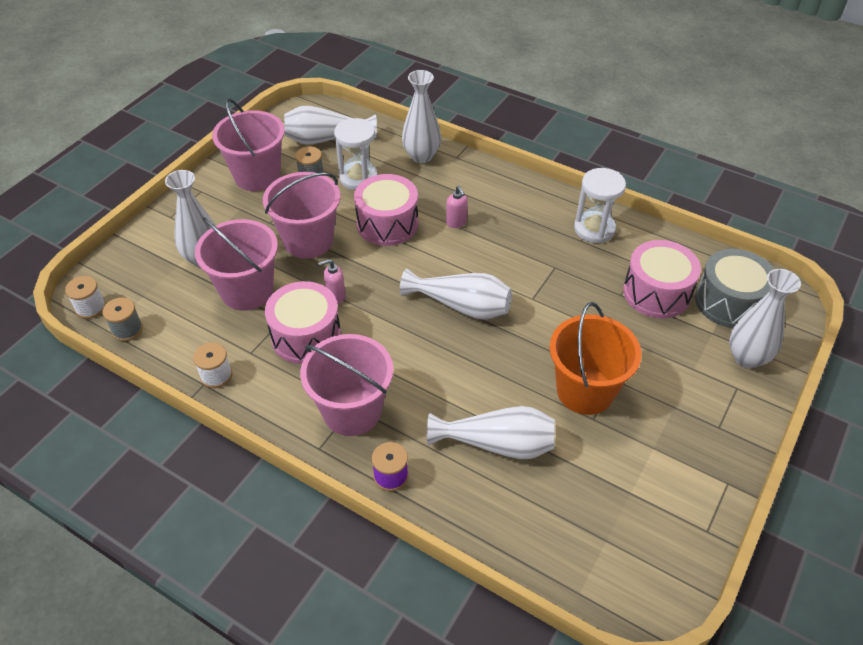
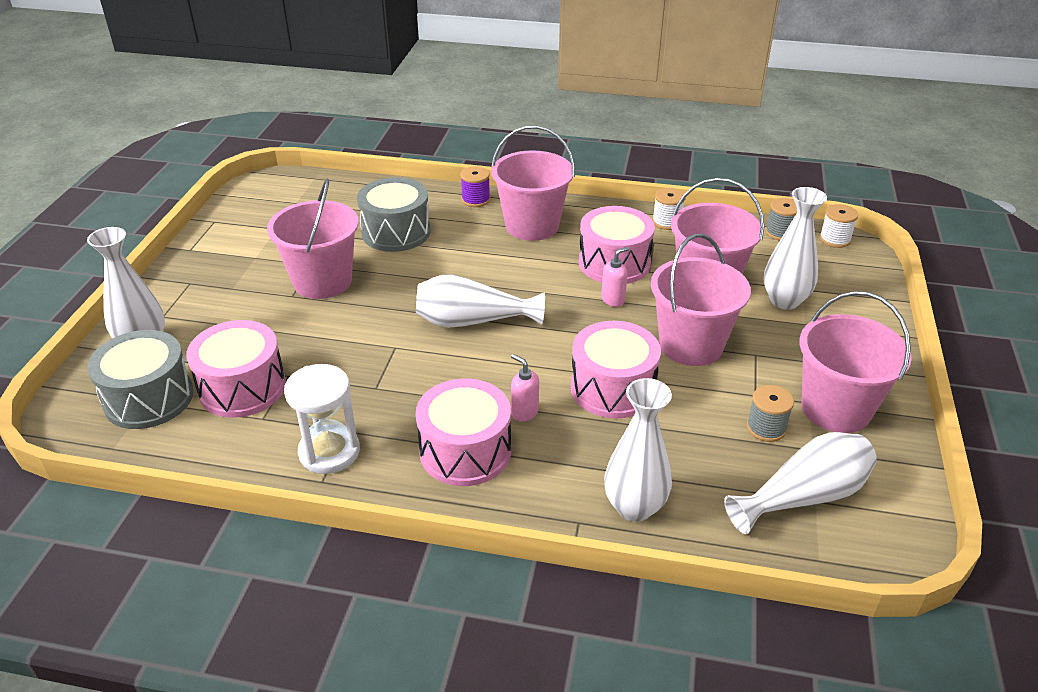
camera: 160 degrees right, 10 degrees down
(358, 178) = (699, 443): white hourglass -> none
(497, 444) = (396, 232): white vase -> grey drum
(505, 208) = (465, 451): none -> pink drum
(585, 391) = (322, 281): orange bucket -> pink bucket

